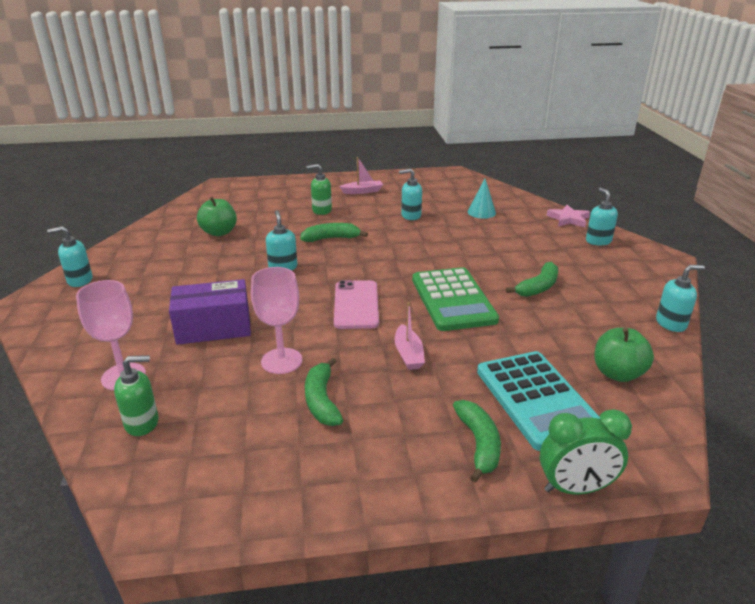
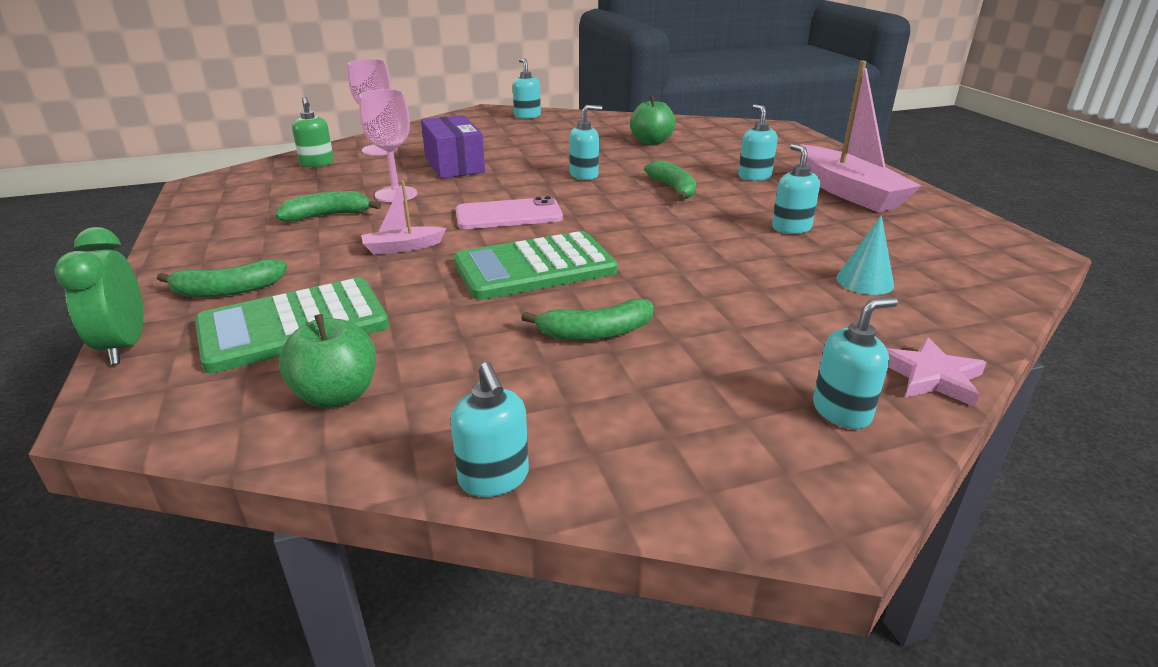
camera: 80 degrees right, 0 degrees up
(321, 210) = (754, 176): green soap dispenser -> turquoise soap dispenser
(362, 191) = (848, 192): pink boat -> pink boat, size x2.11
(537, 399) = (293, 326): turquoise calculator -> green calculator
(538, 287) = (595, 333): green banana -> green banana turned 45 degrees counterclockwise

